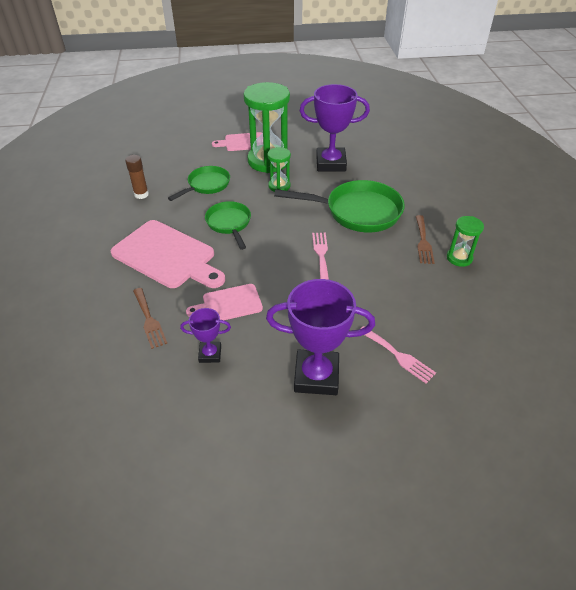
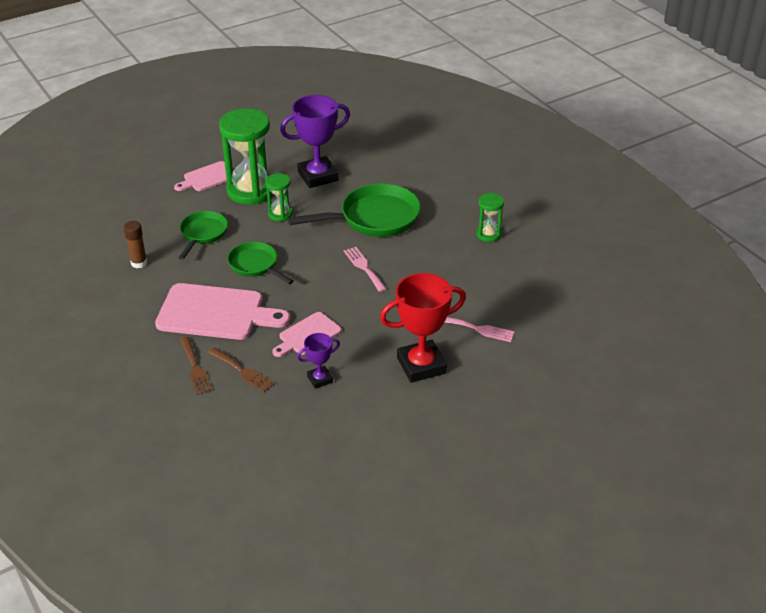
camera: 25 degrees left, 5 degrees down
(316, 376) = (421, 365): purple trophy -> red trophy
(423, 242) = (450, 229): brown fork -> brown fork (195, 368)

